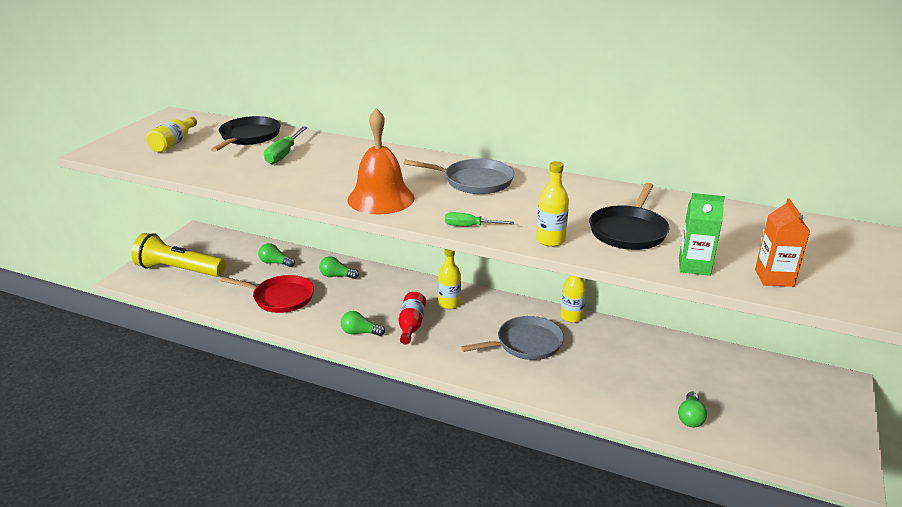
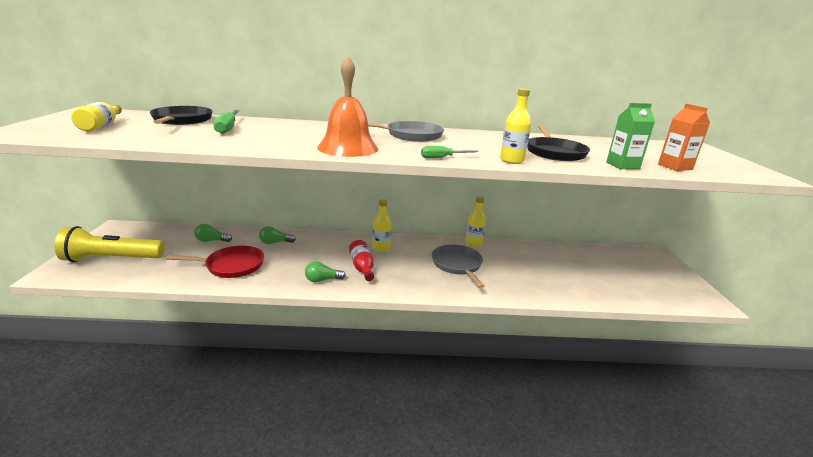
camera: 25 degrees left, 5 degrees down
(526, 344) = (457, 265): grey pan -> grey pan turned 60 degrees counterclockwise
(690, 417) = (600, 291): green light bulb -> none

